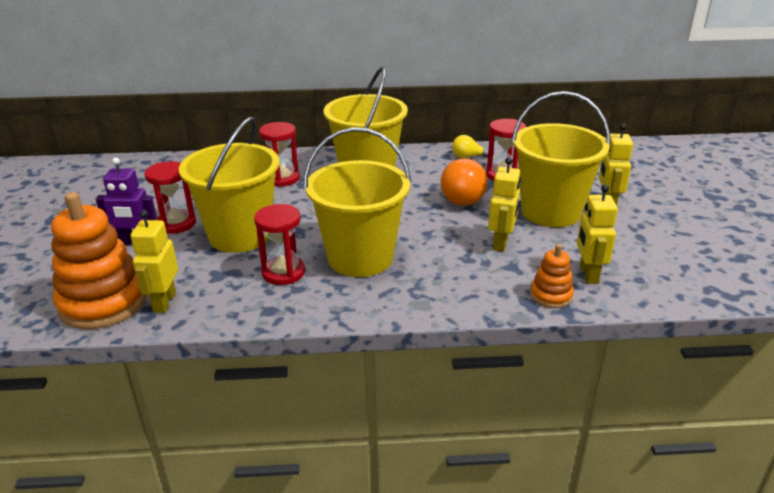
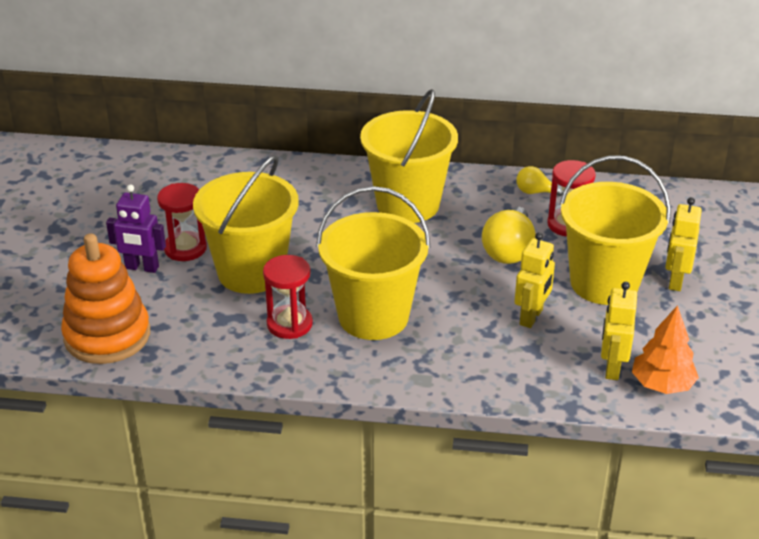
camera: 10 degrees right, 5 degrees up
(164, 302) = (166, 343): yellow robot -> none
(282, 178) = (309, 200): red hourglass -> none
(462, 197) = (509, 250): orange light bulb -> yellow light bulb
(551, 295) = (561, 387): orange stacking toy -> none
(638, 282) = (662, 385): none -> orange tree

